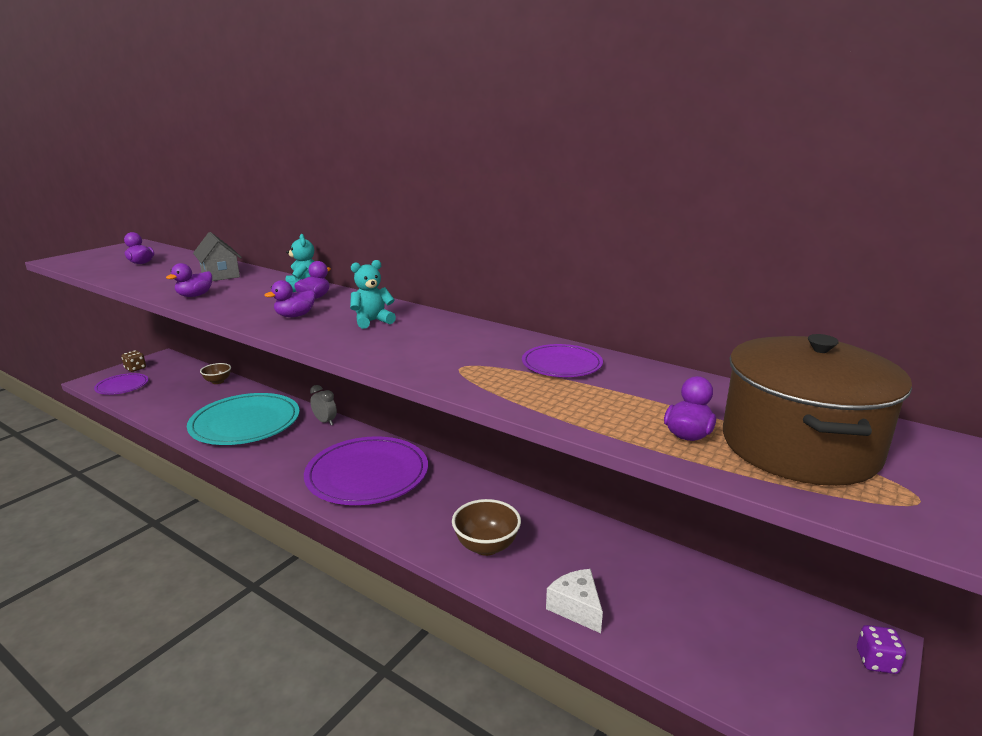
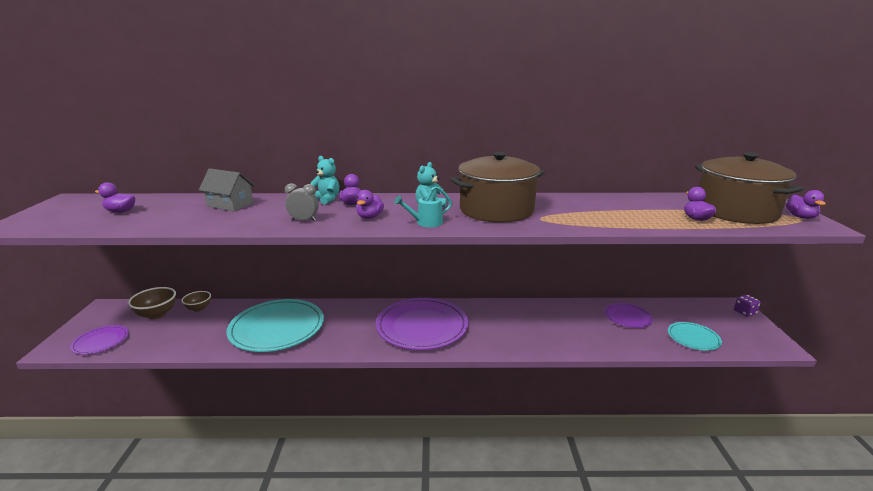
camera: 35 degrees left, 0 degrees up
(135, 368) = (89, 324): brown dice -> none
(195, 295) = (250, 223): purple duck -> purple duck (801, 217)
(325, 421) = (339, 306): grey clock -> grey clock (304, 220)
(328, 336) = (426, 223): none -> turquoise watering can
(435, 342) = (496, 210): none -> brown pot
(486, 546) = (546, 335): brown bowl -> brown bowl (157, 314)
(562, 364) = (582, 204): purple plate -> purple plate (627, 317)
(576, 608) = (626, 344): white cheese -> none
(701, 652) = (693, 338): none -> turquoise plate

